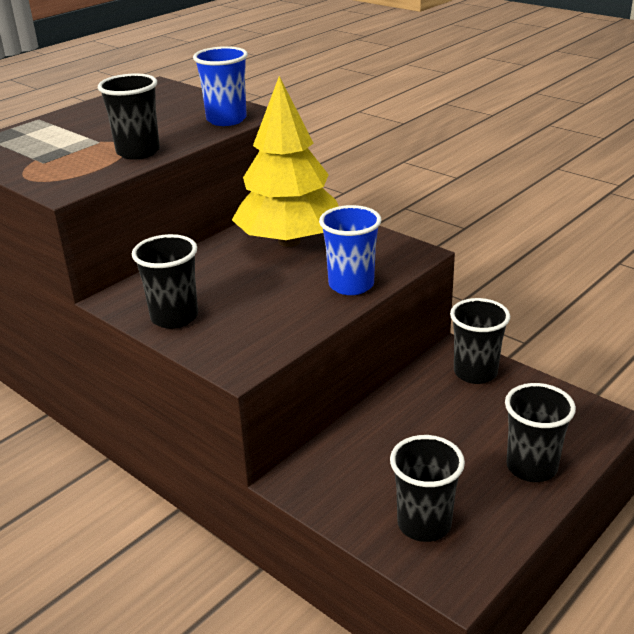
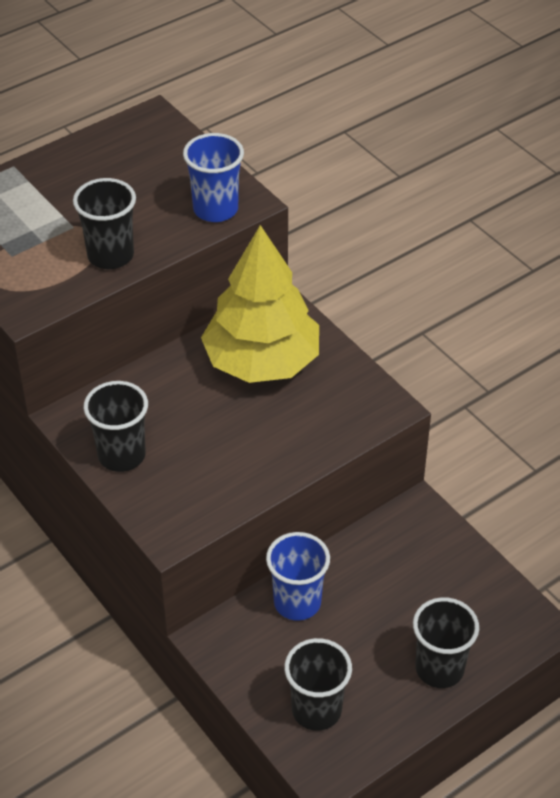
camera: 10 degrees right, 15 degrees up
(351, 285) = (307, 444): blue cup -> blue cup (297, 602)
(475, 372) = (429, 541): black cup -> none

